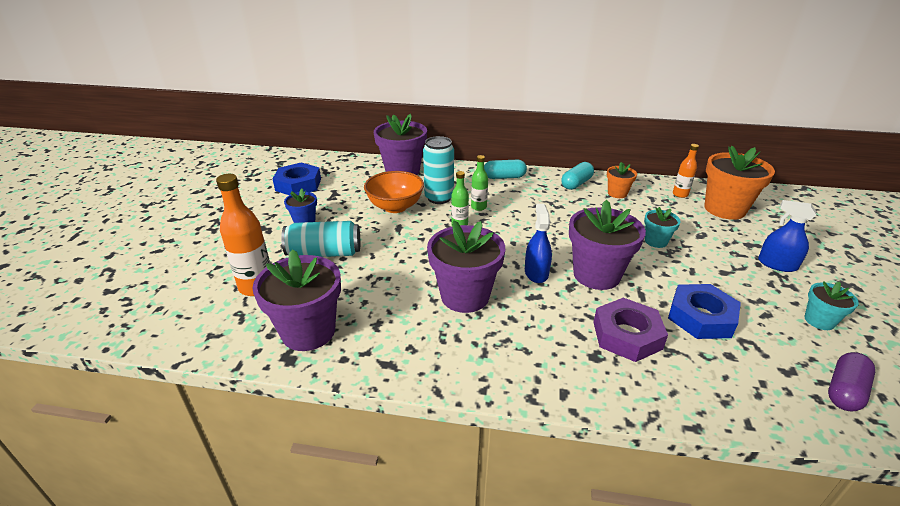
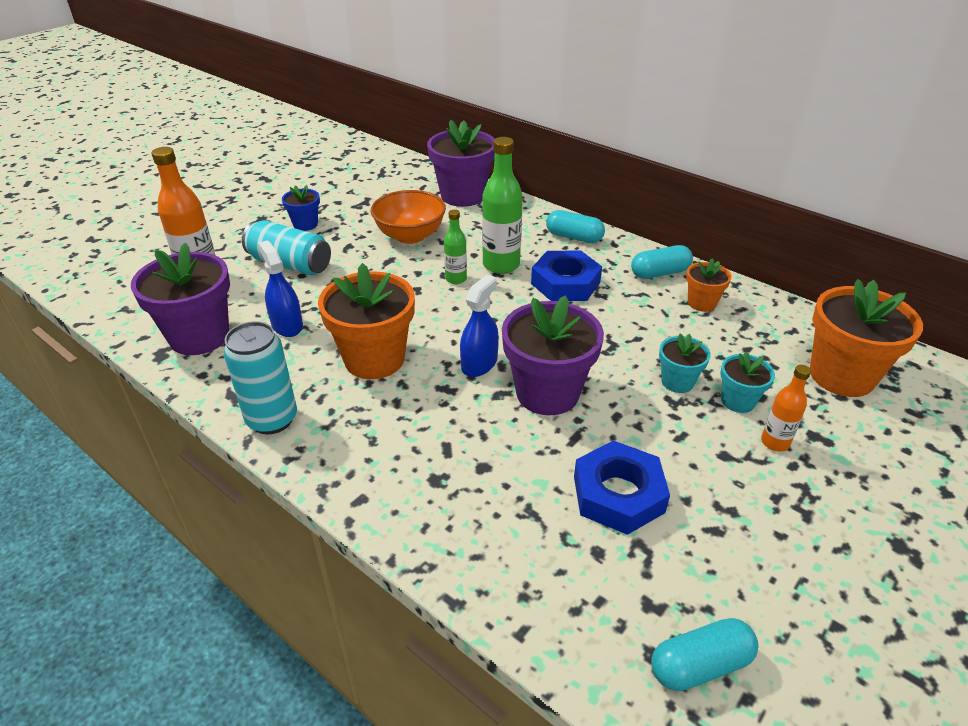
camera: 30 degrees right, 5 degrees up
(298, 184) = (340, 181): blue nut -> blue nut (565, 283)
(439, 198) = (468, 240): turquoise can -> turquoise can (272, 419)
(465, 296) = (374, 359): purple flower pot -> orange flower pot
(478, 207) = (501, 265): green bottle -> green bottle, size x1.78
(627, 335) = (499, 473): purple nut -> none
(680, 194) = (796, 333): orange bottle -> orange bottle (775, 442)
(777, 264) = (822, 477): blue spray bottle -> blue spray bottle (287, 325)
(819, 321) = (785, 571): turquoise flower pot -> turquoise flower pot (738, 401)
(844, 391) = (700, 665): purple capsule -> turquoise capsule

